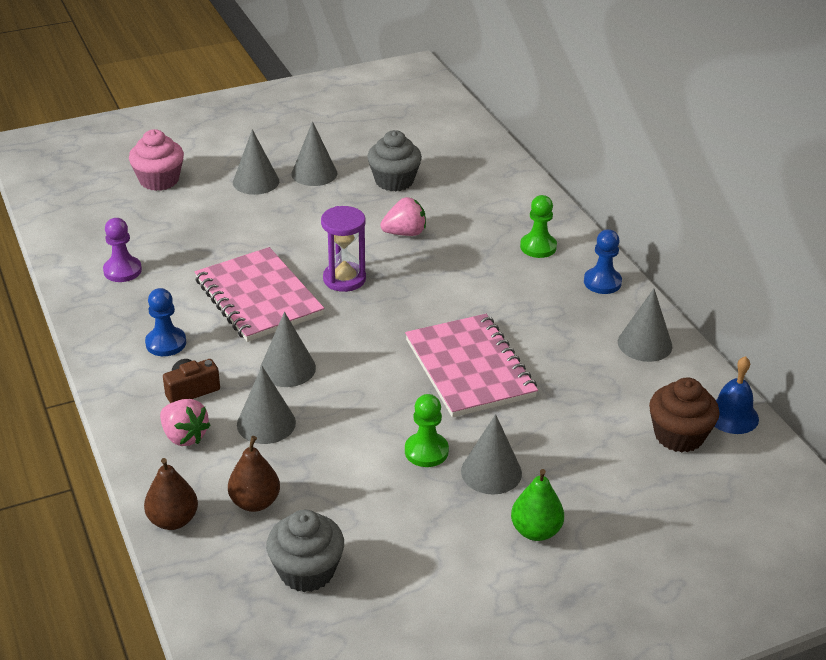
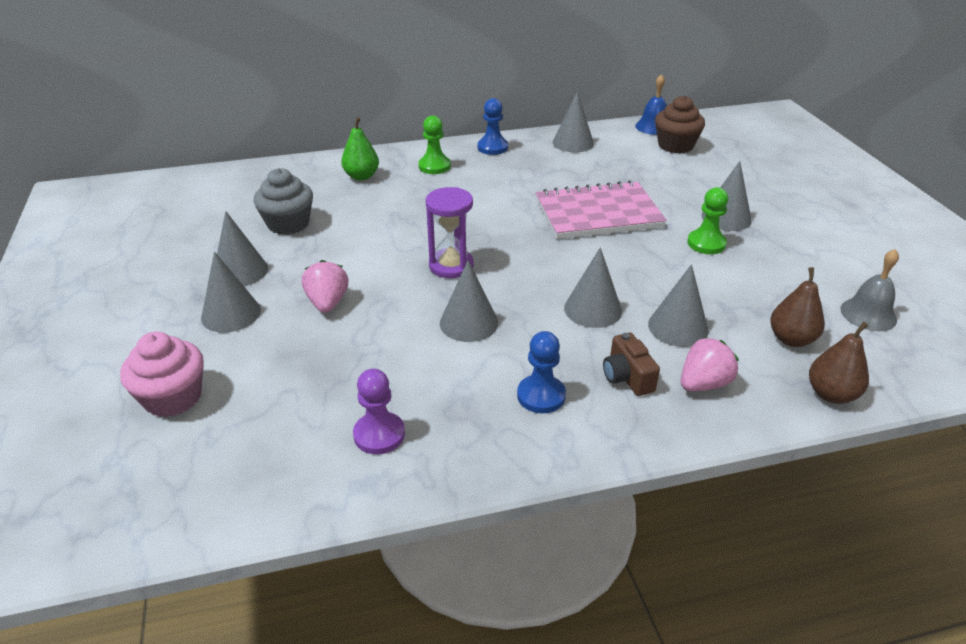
camera: 80 degrees left, 0 degrees up
(258, 298) = (469, 323): pink notebook -> grey cone
(306, 571) = (868, 314): grey cupcake -> grey bell
(405, 233) = (385, 226): pink strawberry -> pink strawberry (327, 303)
(535, 531) = (786, 207): green pear -> green pear (361, 176)

